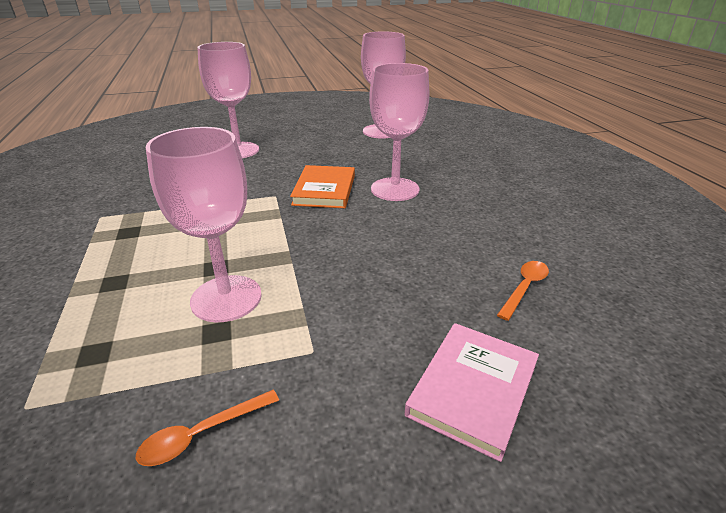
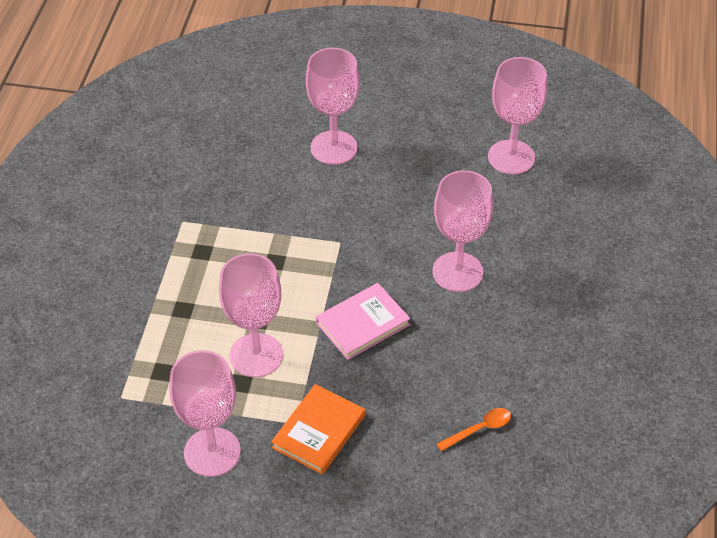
camera: 25 degrees right, 15 degrees up
(202, 434) = (212, 452): orange spoon -> pink goblet
(324, 190) = (389, 249): orange book -> orange book (318, 431)
(473, 389) = (378, 488): pink book -> pink book (363, 324)

